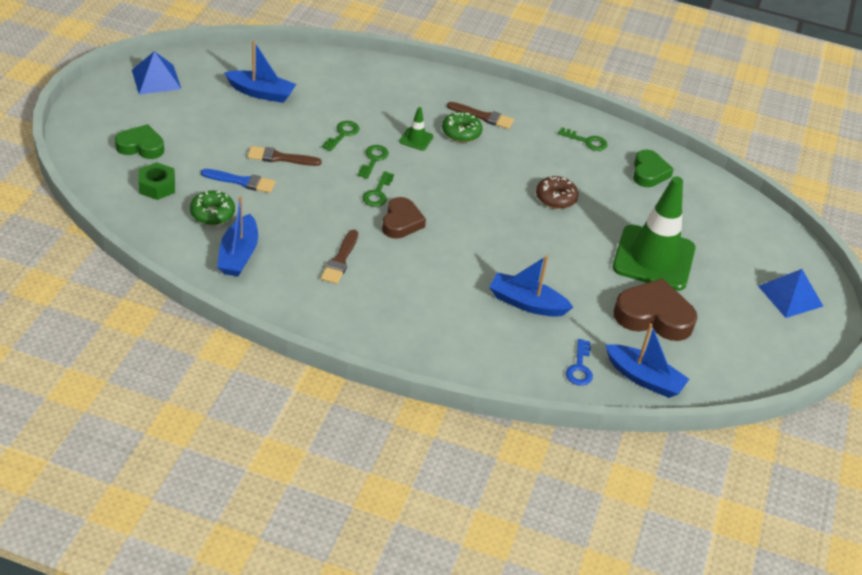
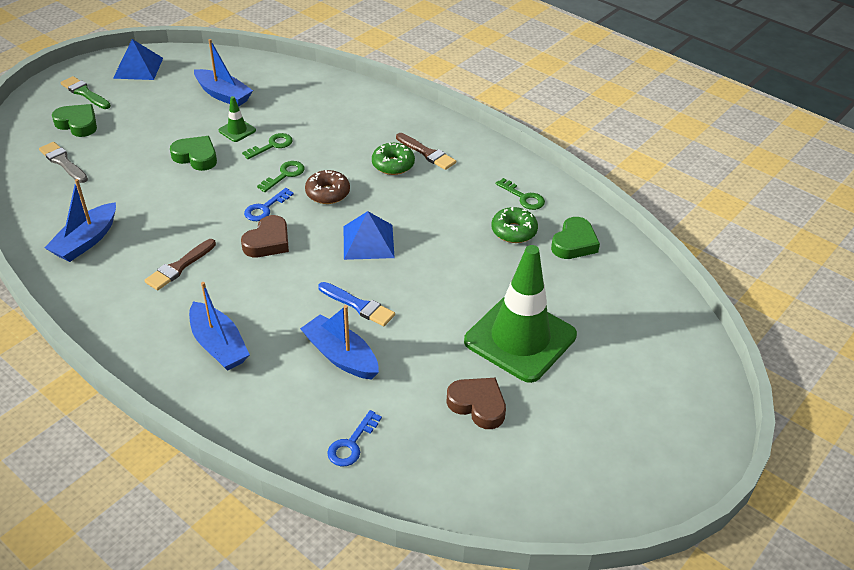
camera: 25 degrees right, 0 degrees up
(123, 114) = (85, 93): none -> green brush
(157, 186) = (63, 162): green nut -> grey brush
(212, 214) = (93, 197): green donut -> green donut (513, 231)
(241, 181) = (143, 172): blue brush -> blue brush (358, 305)
(280, 158) = (196, 157): brown brush -> green heart
(377, 193) = (265, 208): green key -> blue key
(416, 139) = (342, 163): green traffic cone -> green traffic cone (237, 130)
(555, 198) = (449, 250): brown donut -> brown donut (327, 193)
(644, 378) = (419, 476): blue boat -> blue boat (218, 345)
(653, 316) = (478, 405): brown heart -> brown heart, size x0.66
(790, 296) = (665, 421): blue pyramid -> blue pyramid (368, 242)

